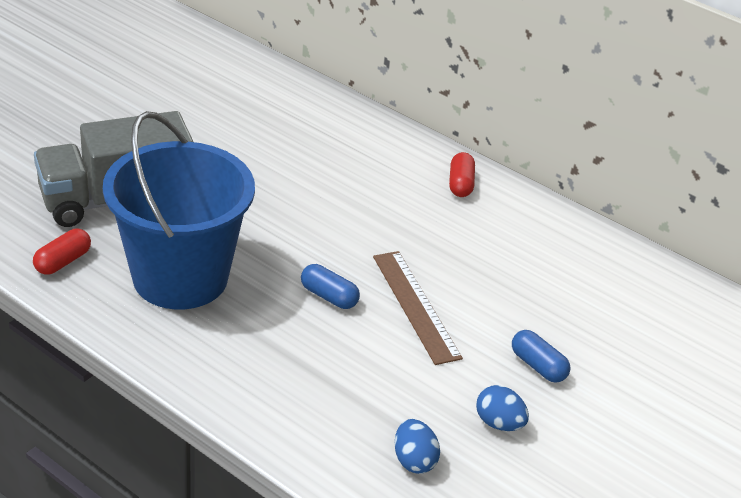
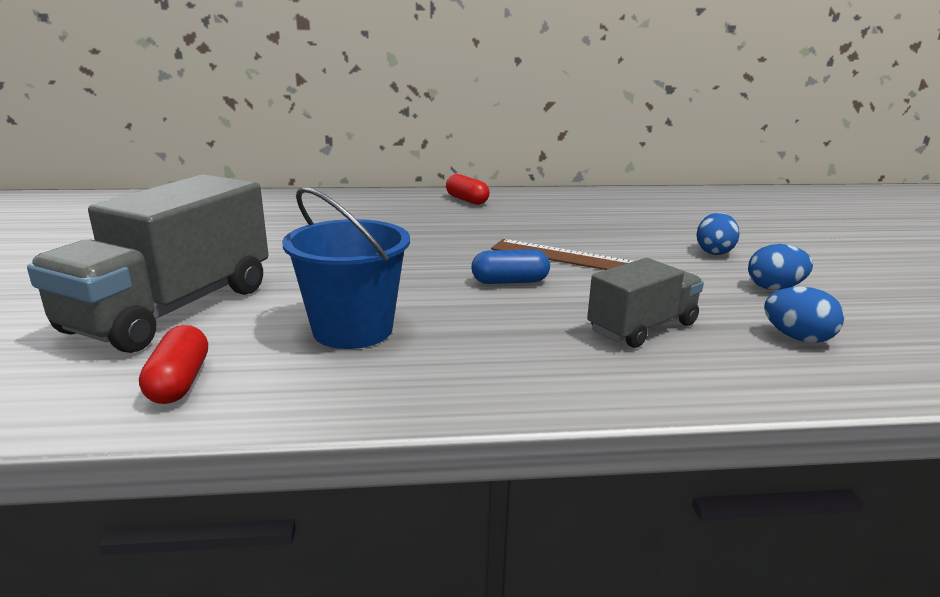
camera: 40 degrees left, 15 degrees down
(180, 277) = (353, 330): blue bucket -> blue bucket, size x0.59
(336, 386) = (642, 327): none -> grey truck
(538, 366) = (714, 252): blue capsule -> blue egg

